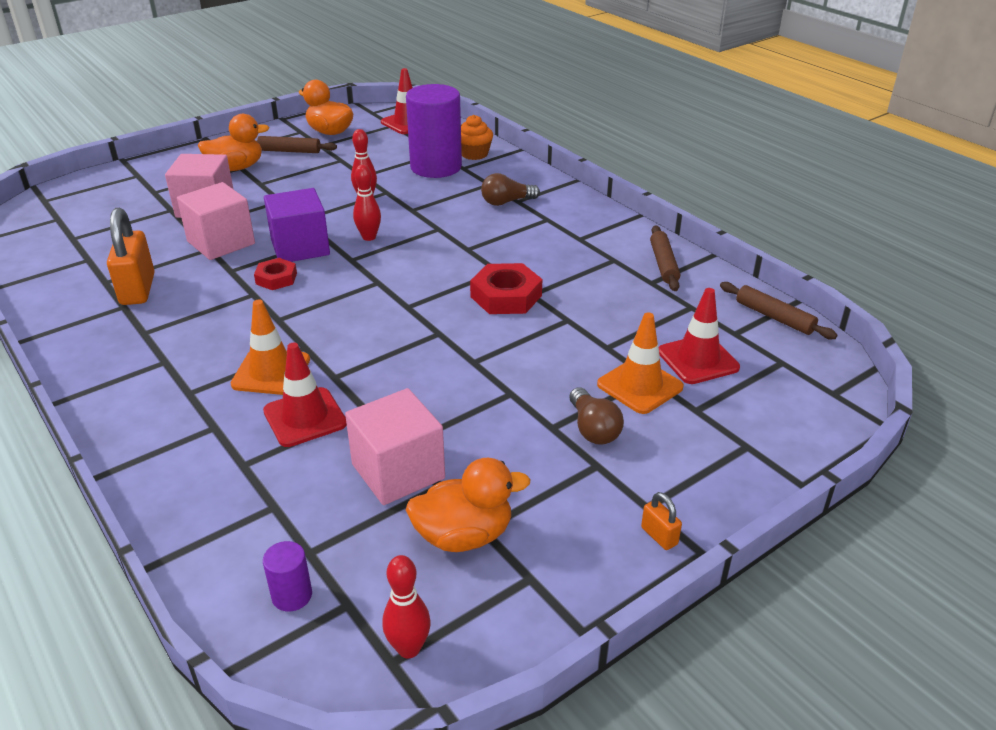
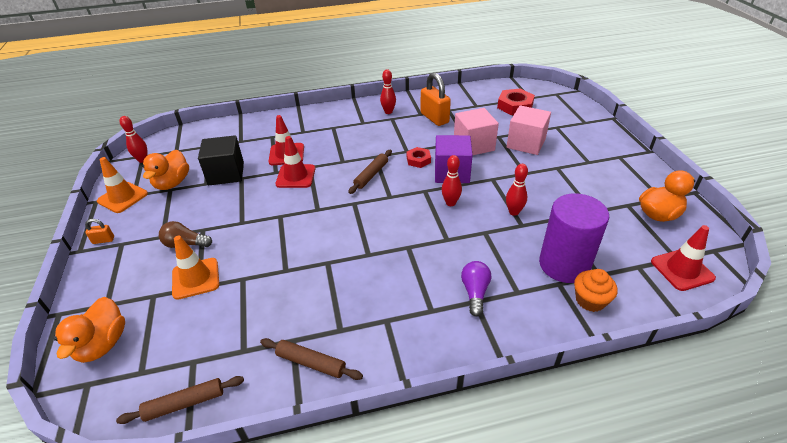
camera: 115 degrees right, 5 degrees up
(117, 342) = (388, 112): none -> red bowling pin
(138, 289) = (434, 118): orange padlock -> orange padlock turned 45 degrees clockwise
(236, 168) = (588, 160): orange duck -> orange duck (103, 344)
(271, 372) = (329, 149): orange traffic cone -> orange traffic cone (122, 197)
(289, 151) = (616, 187): brown rolling pin -> brown rolling pin (371, 175)
(292, 595) = (193, 140): purple cylinder -> none
(398, 471) = (226, 173): pink cube -> black cube
(506, 202) = (475, 292): brown light bulb -> purple light bulb
(506, 296) = (334, 248): red nut -> red nut (515, 106)
(698, 360) = (189, 321): red traffic cone -> red traffic cone (296, 176)

